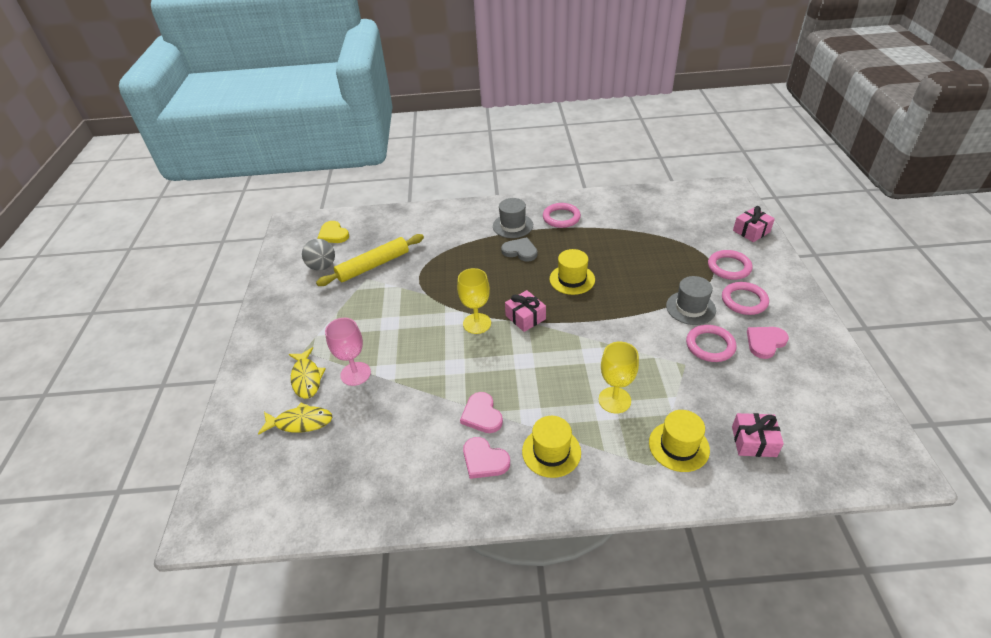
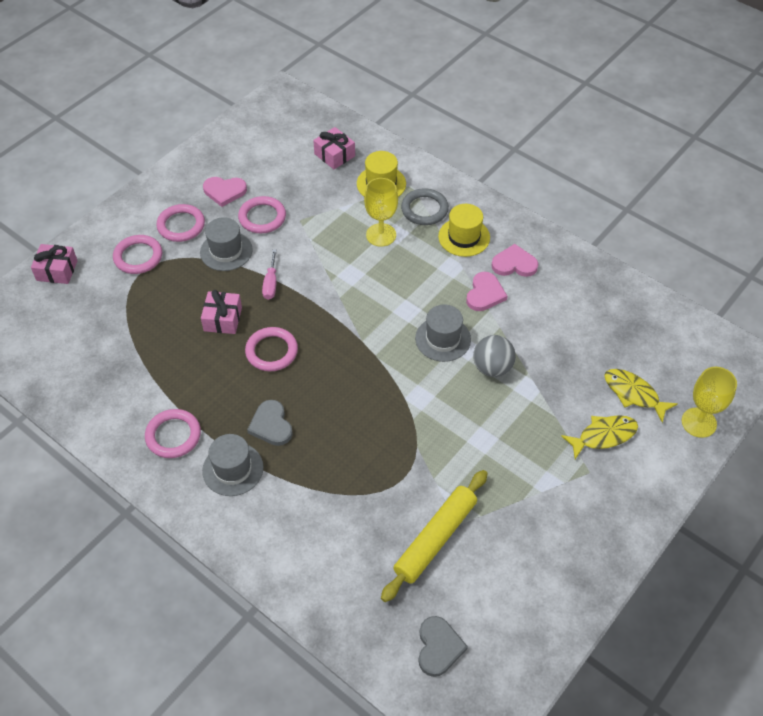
camera: 140 degrees left, 10 degrees up
(306, 378) = (603, 436): yellow fish -> yellow fish turned 45 degrees clockwise
(322, 266) = (493, 590): grey ball -> grey ball (492, 368)
(333, 234) = (438, 647): yellow heart -> grey heart
(355, 374) = (556, 406): pink goblet -> none
(373, 265) = (435, 539): yellow rolling pin -> yellow rolling pin turned 60 degrees counterclockwise
(477, 323) = (406, 374): yellow goblet -> yellow goblet (699, 422)
(477, 360) = (443, 339): none -> grey hat
(484, 460) = (514, 264): pink heart -> pink heart turned 75 degrees counterclockwise
(525, 317) = (359, 346): pink gift -> pink gift (222, 319)
(572, 279) = (271, 351): yellow hat -> pink ring
(613, 451) = (424, 209): none -> grey ring
(632, 311) = (271, 283): none -> pink screwdriver

